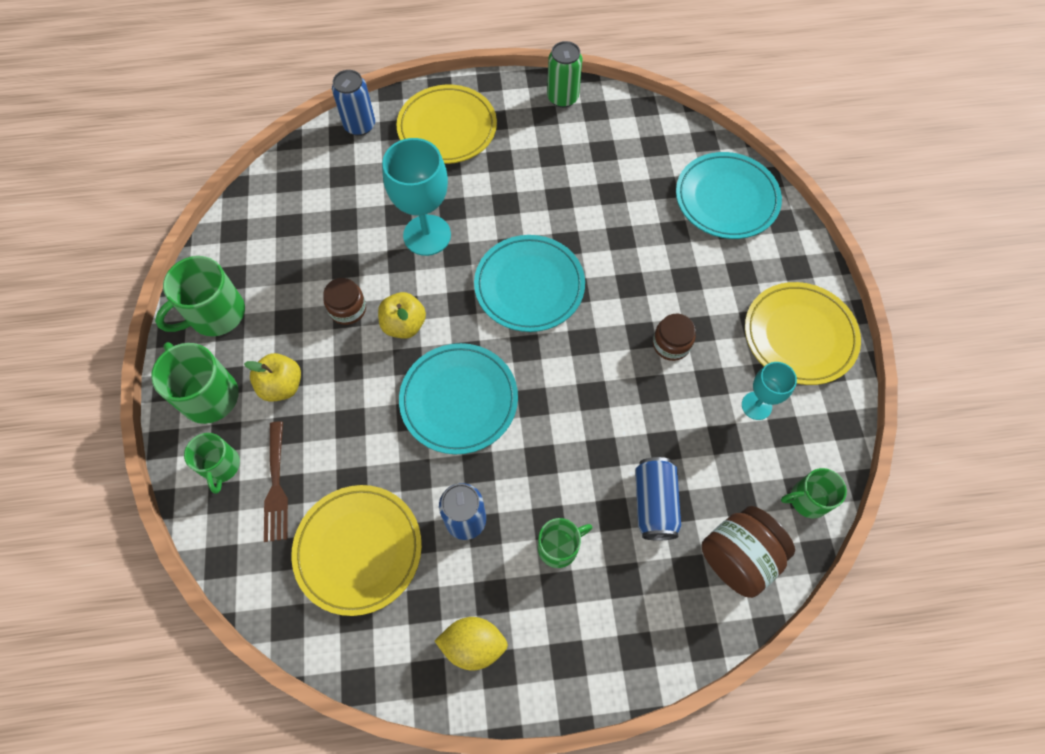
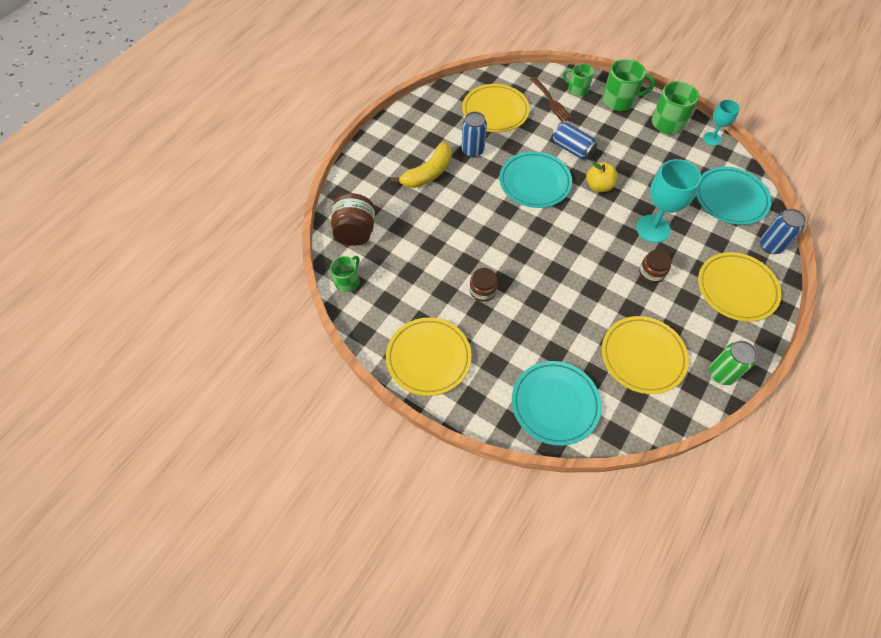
camera: 130 degrees right, 5 degrees down
(276, 486) = (551, 101): brown fork -> brown fork turned 150 degrees counterclockwise
(282, 386) = (602, 126): yellow apple -> none
(348, 309) = (628, 170): brown jar -> brown jar (652, 272)
(473, 645) = (420, 123): yellow lemon -> none
(529, 286) = (577, 252): turquoise plate -> turquoise plate (730, 198)
(559, 547) = (428, 173): green mug -> yellow banana
(604, 161) = (642, 356): none -> yellow plate
(654, 503) = (410, 220): blue can -> blue can (572, 149)
(756, 405) = (412, 300): turquoise goblet -> turquoise goblet (712, 139)

